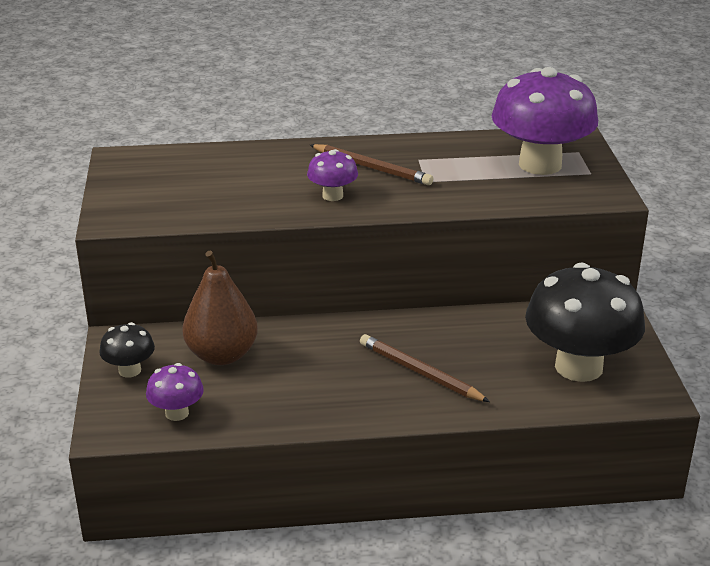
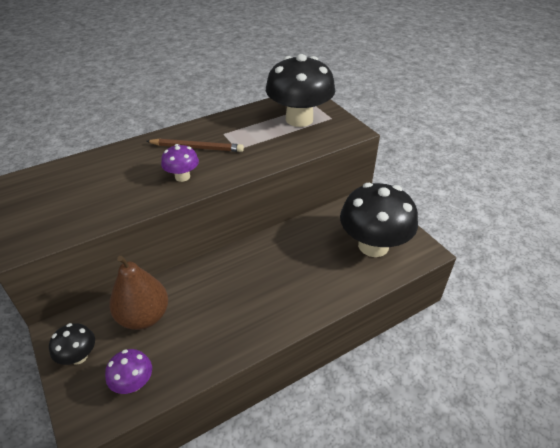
camera: 25 degrees left, 10 degrees up
(420, 372) = (284, 283): brown pencil -> none
(540, 164) = (299, 119): purple mushroom -> black mushroom

